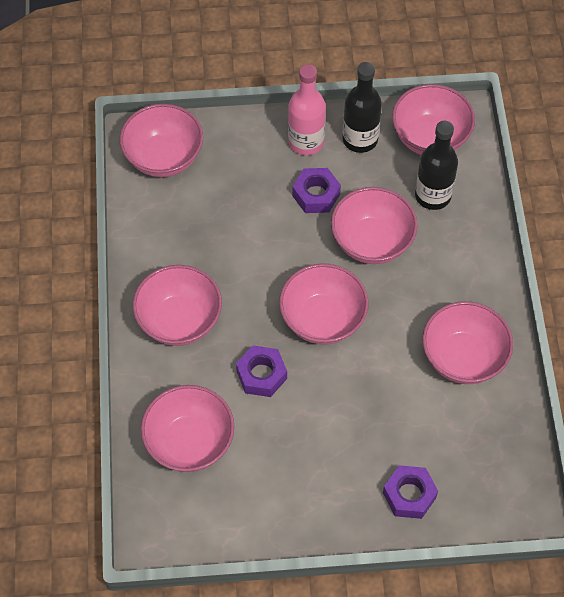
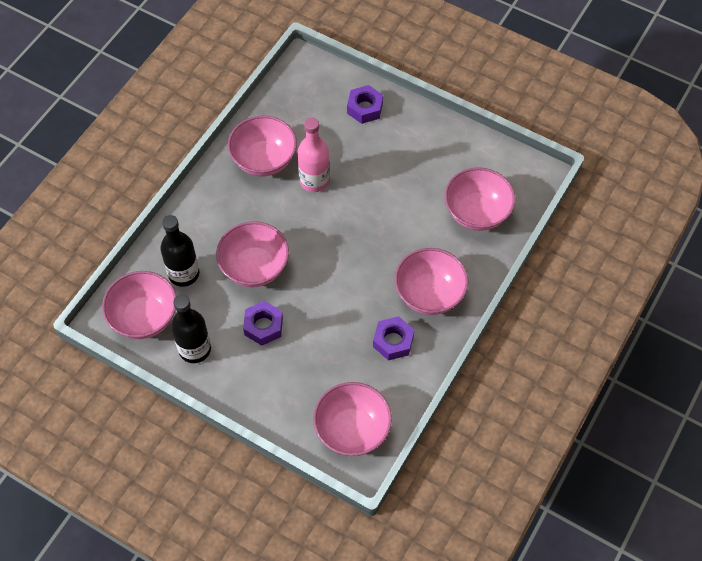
camera: 145 degrees left, 0 degrees up
(261, 375) = (400, 226): purple nut -> purple nut (393, 341)
(306, 142) = (235, 373): pink bottle -> pink bottle (314, 180)
(322, 319) = (332, 236): pink bowl -> none

